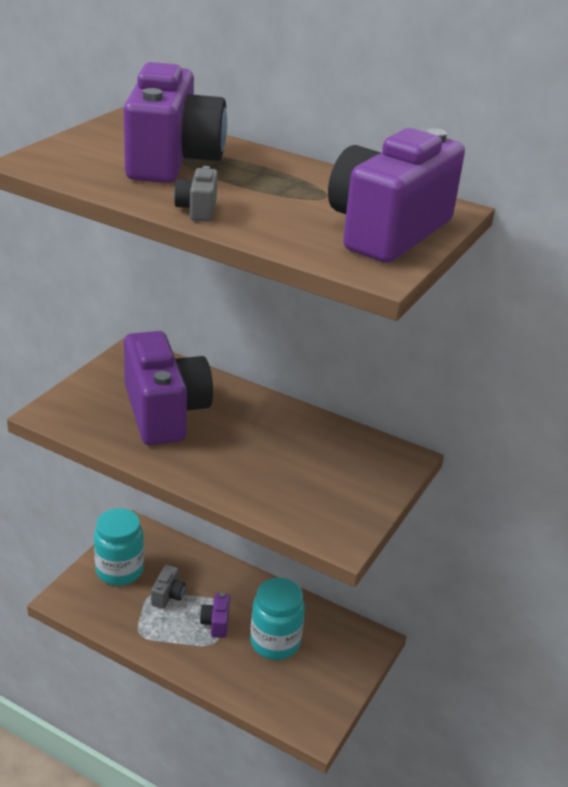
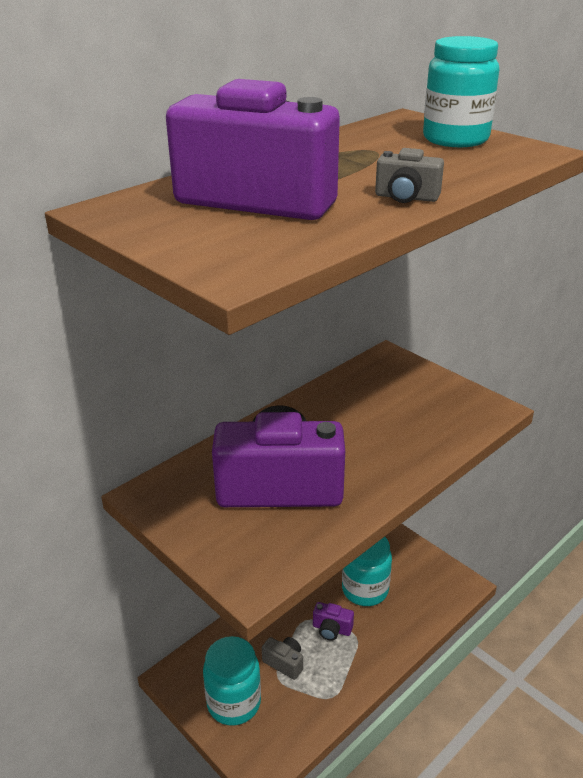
camera: 70 degrees left, 0 degrees up
(387, 231) = (455, 139): purple camera -> turquoise jar

